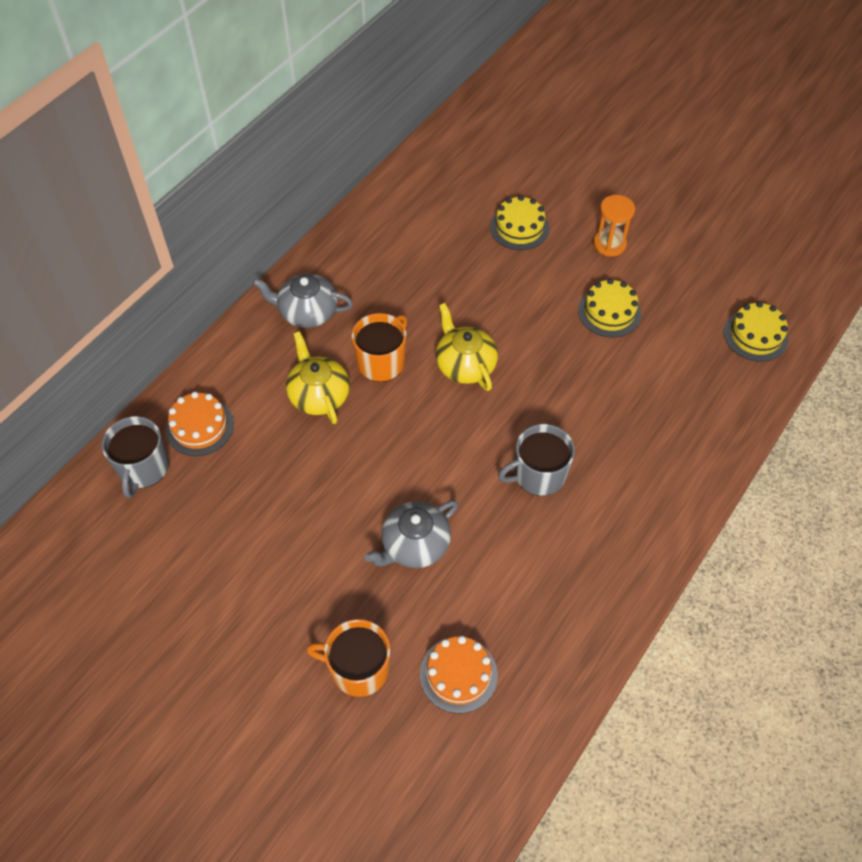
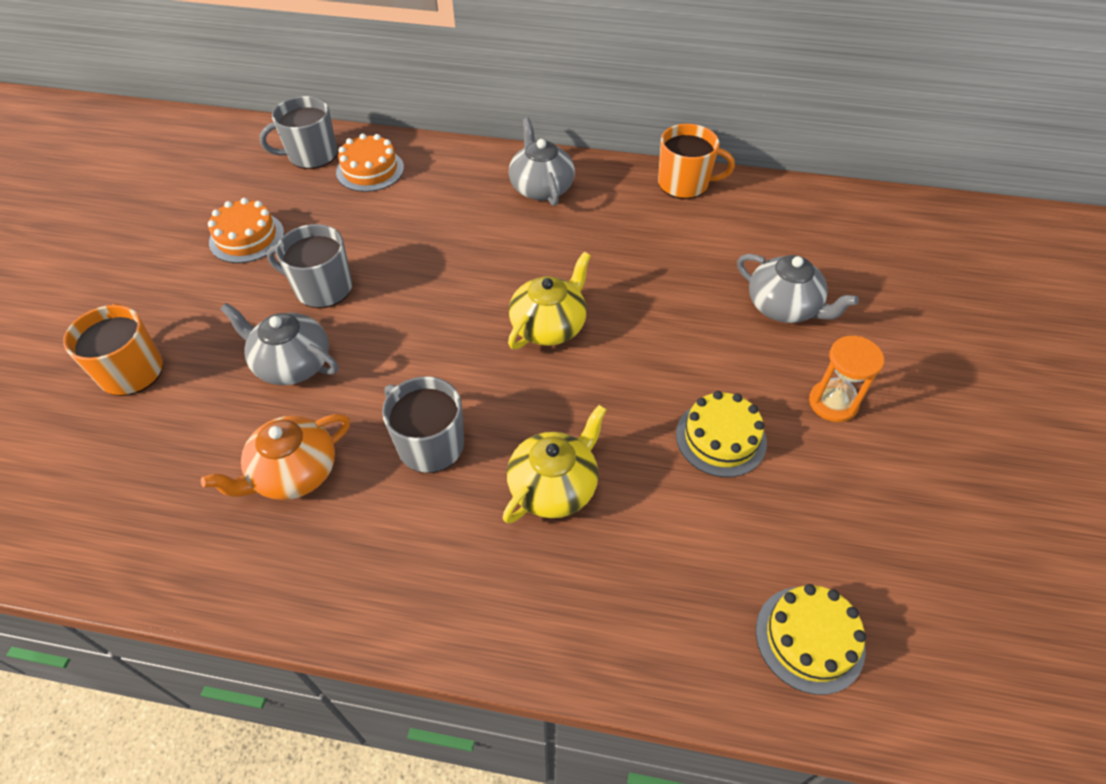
camera: 65 degrees right, 5 degrees down
(319, 395) = (445, 230): yellow teapot -> yellow teapot (554, 486)
(338, 503) = (322, 288): none -> grey mug
(382, 362) = (513, 259): orange mug -> orange mug (684, 184)
(458, 674) = (139, 456): orange cake -> orange cake (246, 237)
(519, 227) = (783, 307): yellow cake -> grey teapot
(525, 567) = (294, 473): none -> orange teapot

